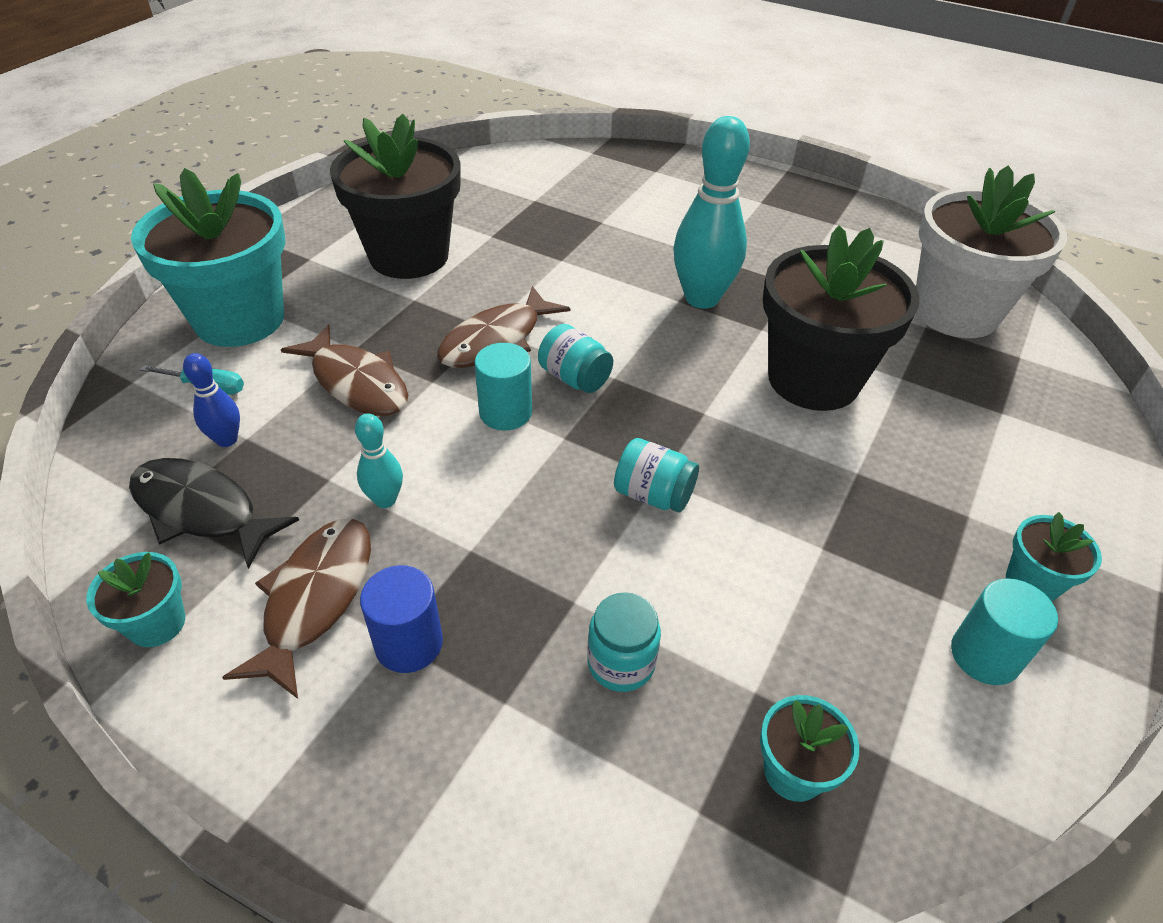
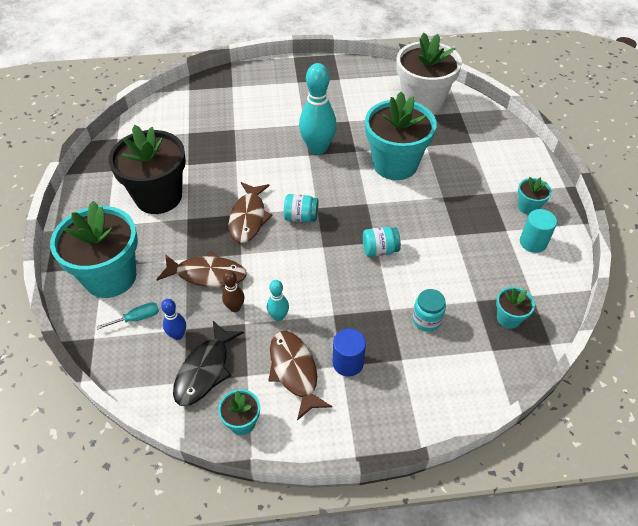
camera: 35 degrees left, 5 degrees up
(201, 511) = (205, 370): black fish -> black fish turned 60 degrees counterclockwise
(341, 449) = (235, 307): none -> brown bowling pin
(505, 412) = (288, 249): turquoise cylinder -> none
(813, 379) = (395, 164): black flower pot -> turquoise flower pot

